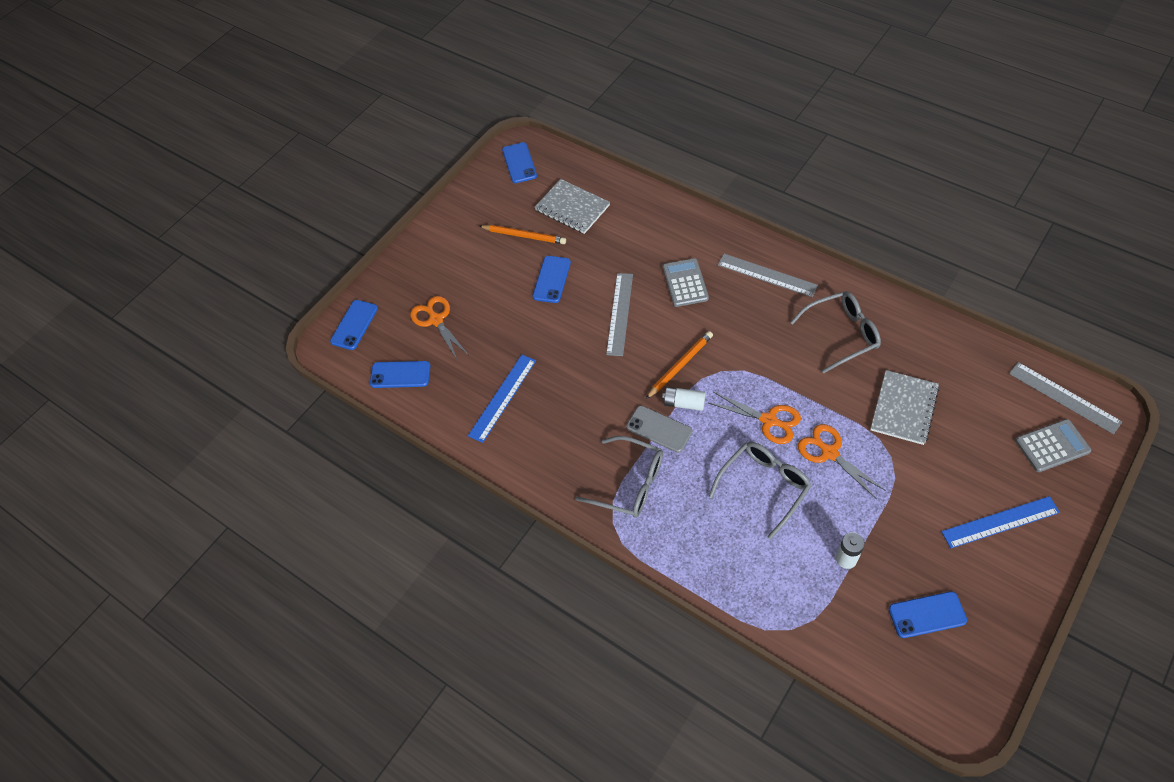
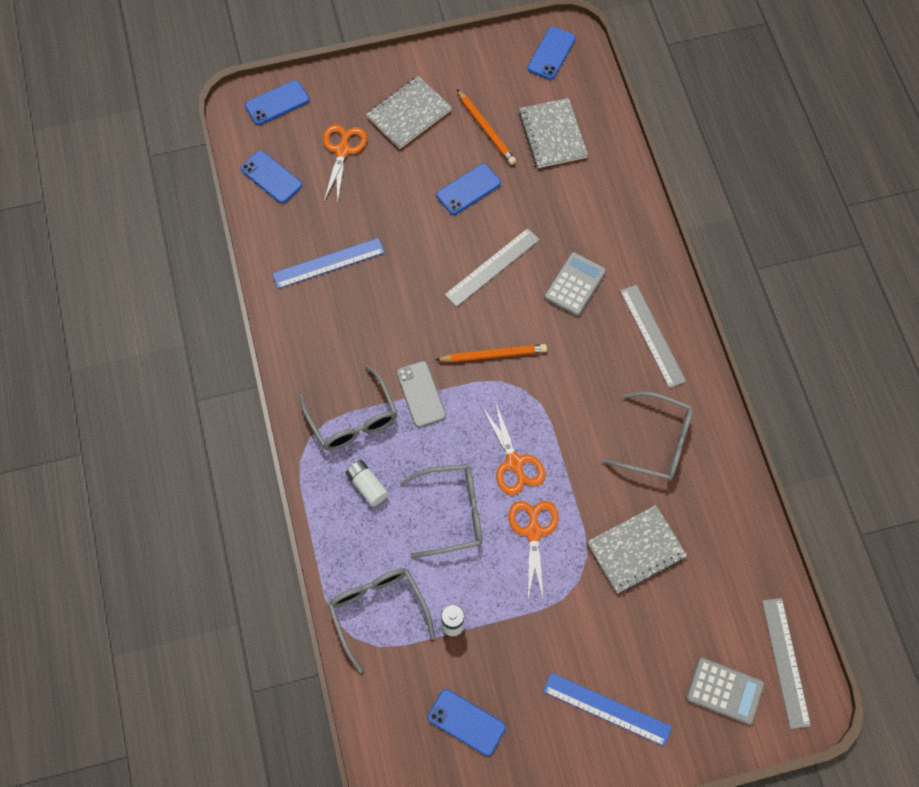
camera: 35 degrees right, 10 degrees up
(460, 264) = (409, 114): none -> grey notebook
(684, 403) = (462, 389): white battery -> white battery (367, 486)
(788, 596) = (378, 612): none -> grey glasses

